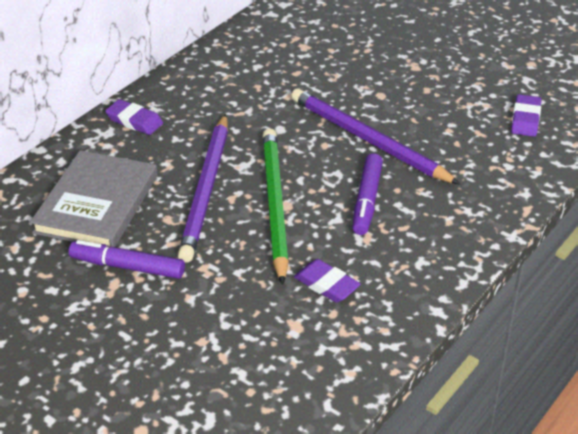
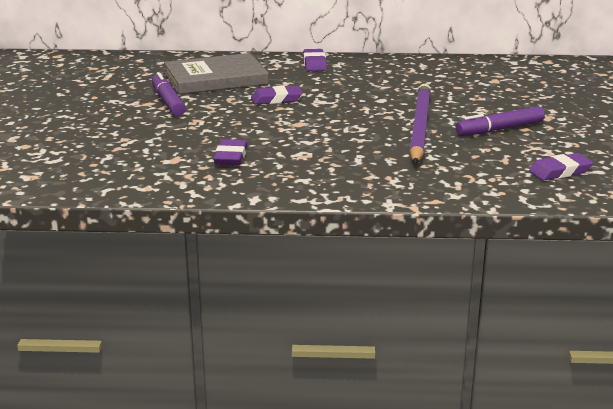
camera: 55 degrees right, 15 degrees down
(206, 190) = (276, 99): purple pencil -> purple eraser
(274, 205) = (293, 120): green pencil -> none
(367, 200) = (346, 145): purple marker -> purple marker (500, 129)

